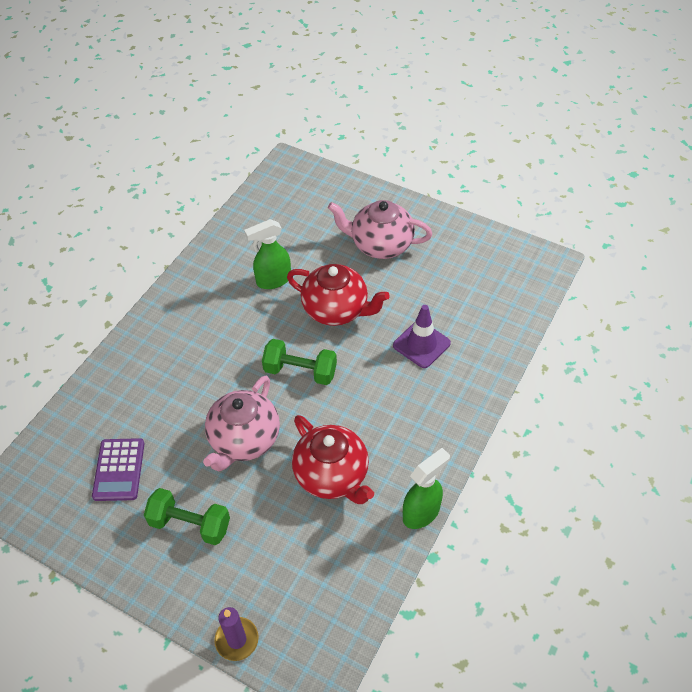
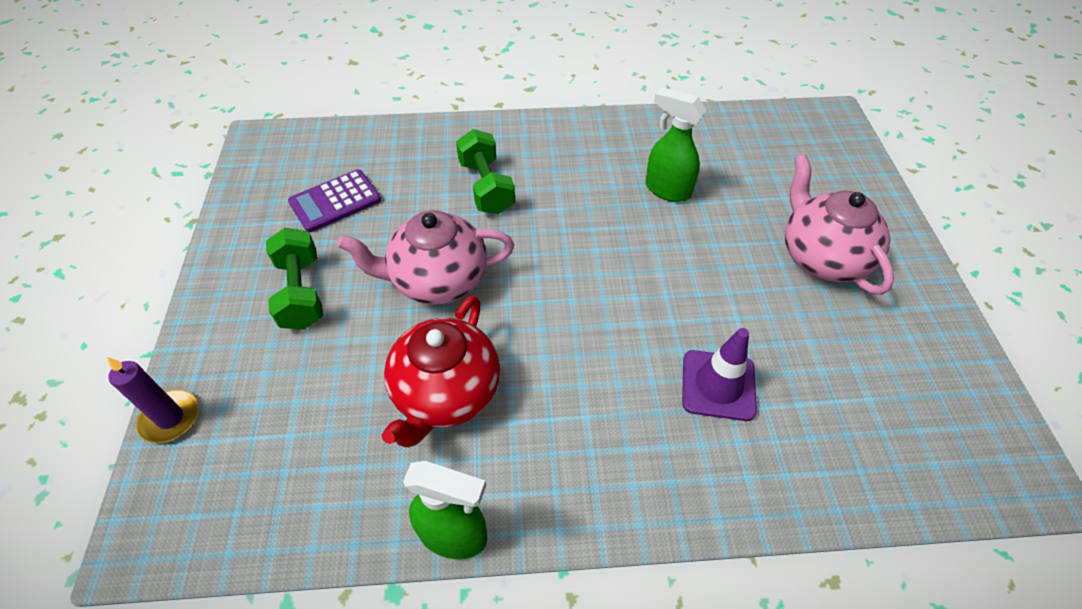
camera: 55 degrees right, 0 degrees up
(300, 371) = (568, 280): green dumbbell -> green dumbbell (486, 187)
(336, 310) = (684, 267): red teapot -> none

